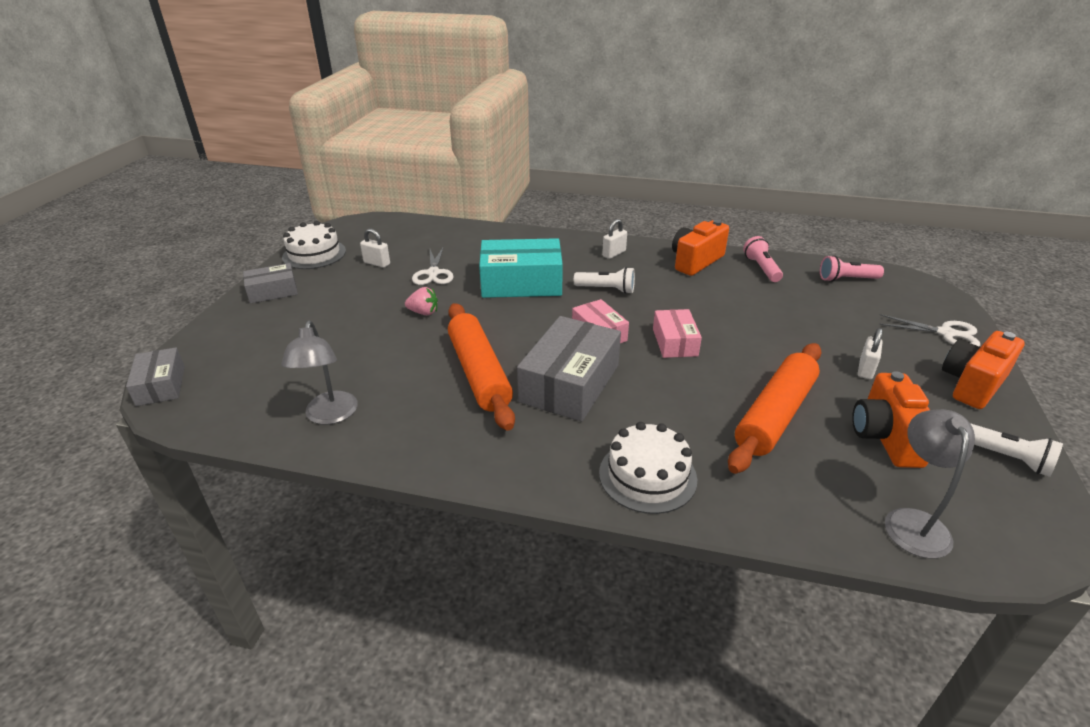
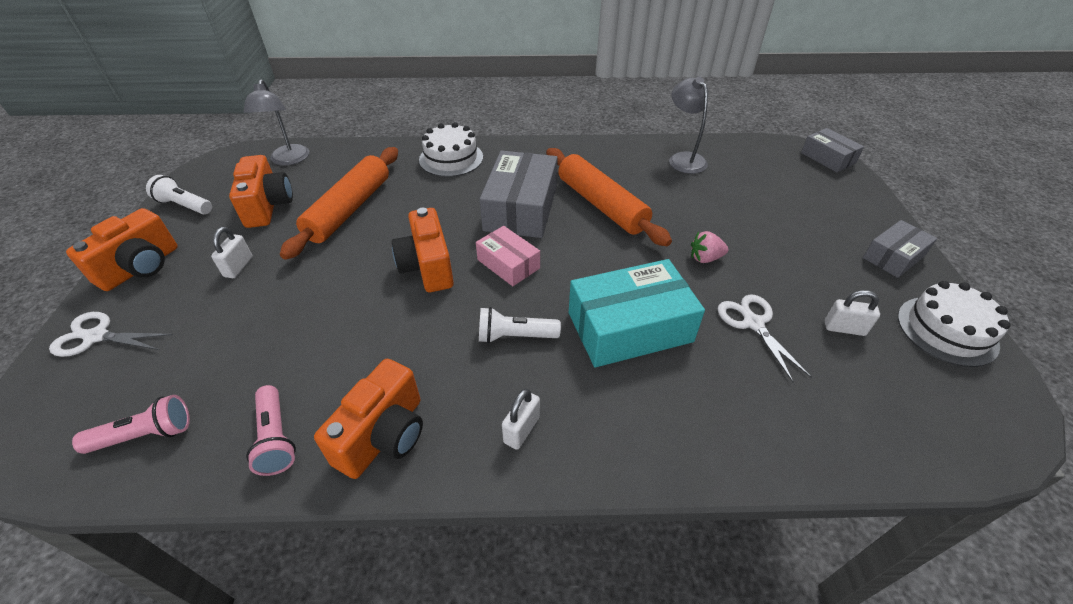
camera: 165 degrees right, 10 degrees up
(675, 342) = (427, 267): pink box -> orange camera

